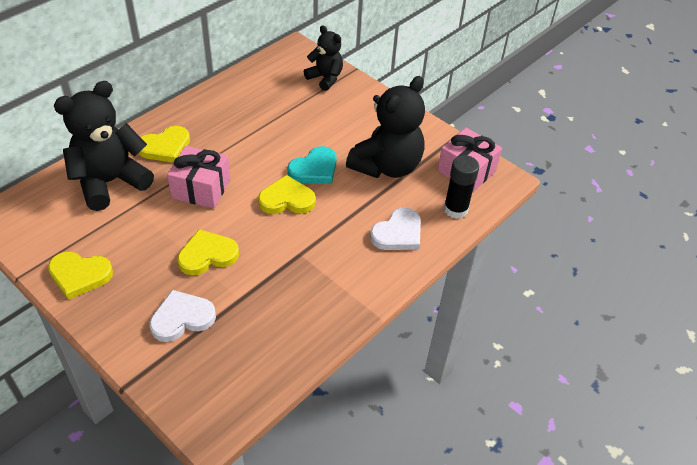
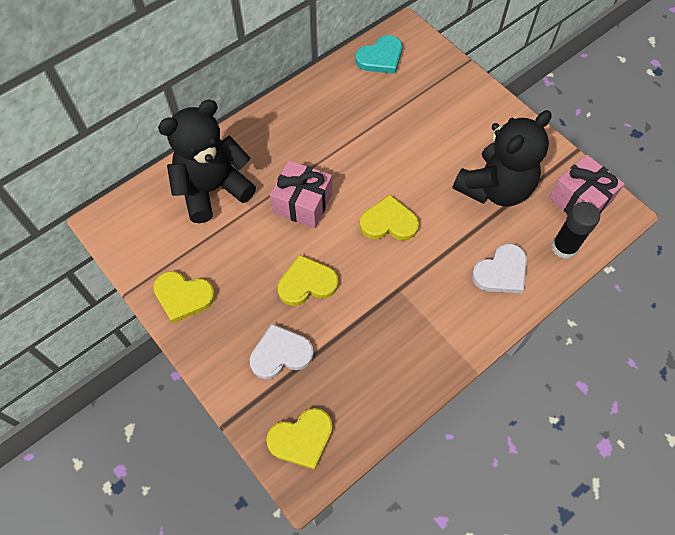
camera: 10 degrees right, 15 degrees up
(165, 147) = (267, 150): yellow heart -> yellow heart (301, 439)
(314, 169) = (419, 187): turquoise heart -> turquoise heart (380, 57)
(325, 78) = (436, 71): black teddy bear -> none

